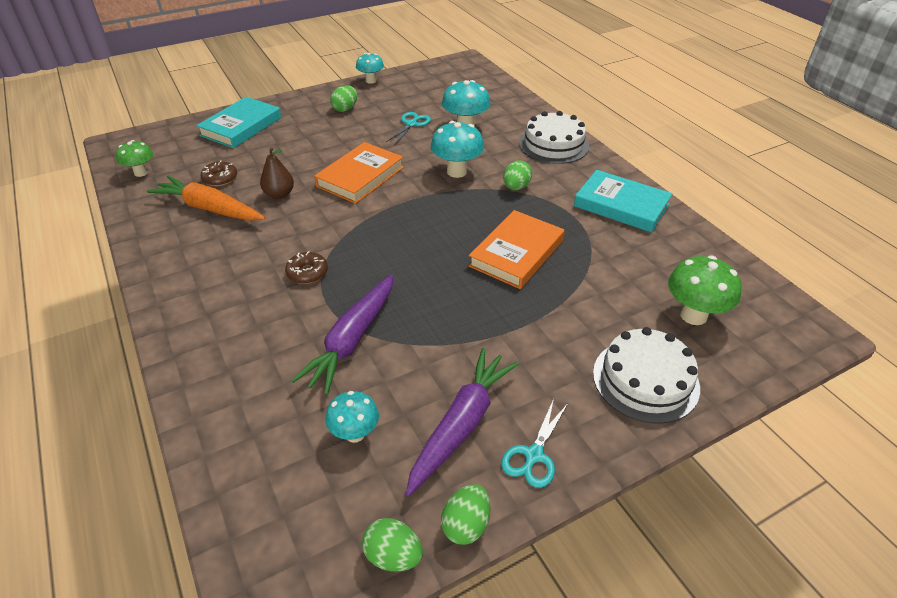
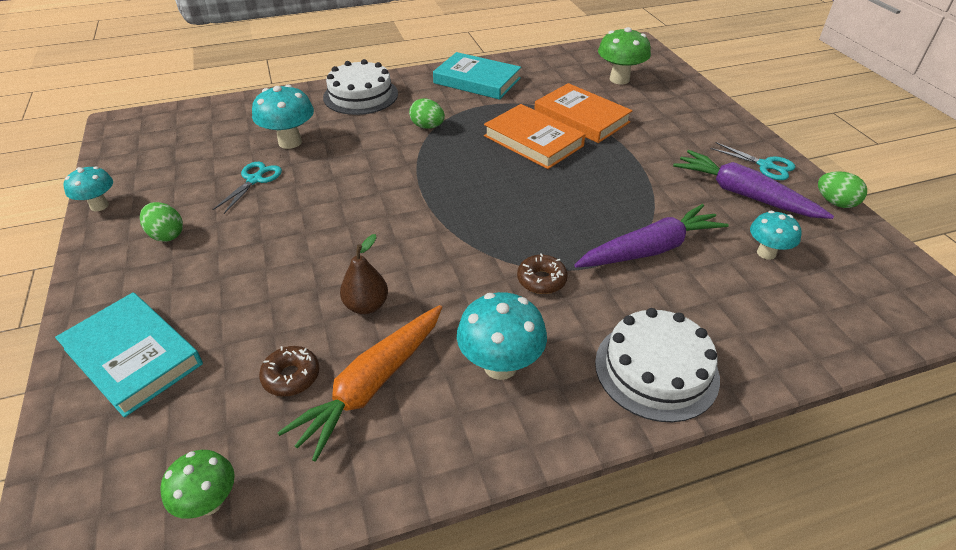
camera: 80 degrees left, 0 degrees up
(352, 339) = (650, 249): purple carrot -> purple carrot turned 60 degrees counterclockwise
(360, 177) = (357, 229): orange book -> orange book (581, 118)
(393, 555) = (874, 239): green egg -> none
(411, 124) = (254, 180): turquoise scissors -> turquoise scissors turned 75 degrees clockwise
(457, 171) = (381, 158): turquoise mushroom -> turquoise mushroom (500, 366)
(621, 205) = (477, 81): turquoise book -> turquoise book turned 75 degrees clockwise
(645, 380) = (685, 109): white cake -> white cake (656, 369)

